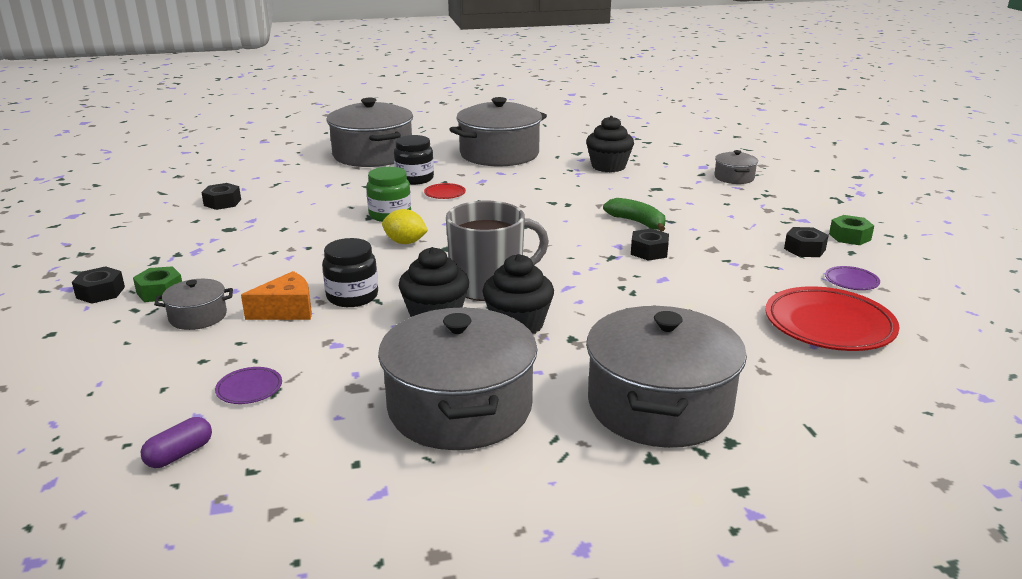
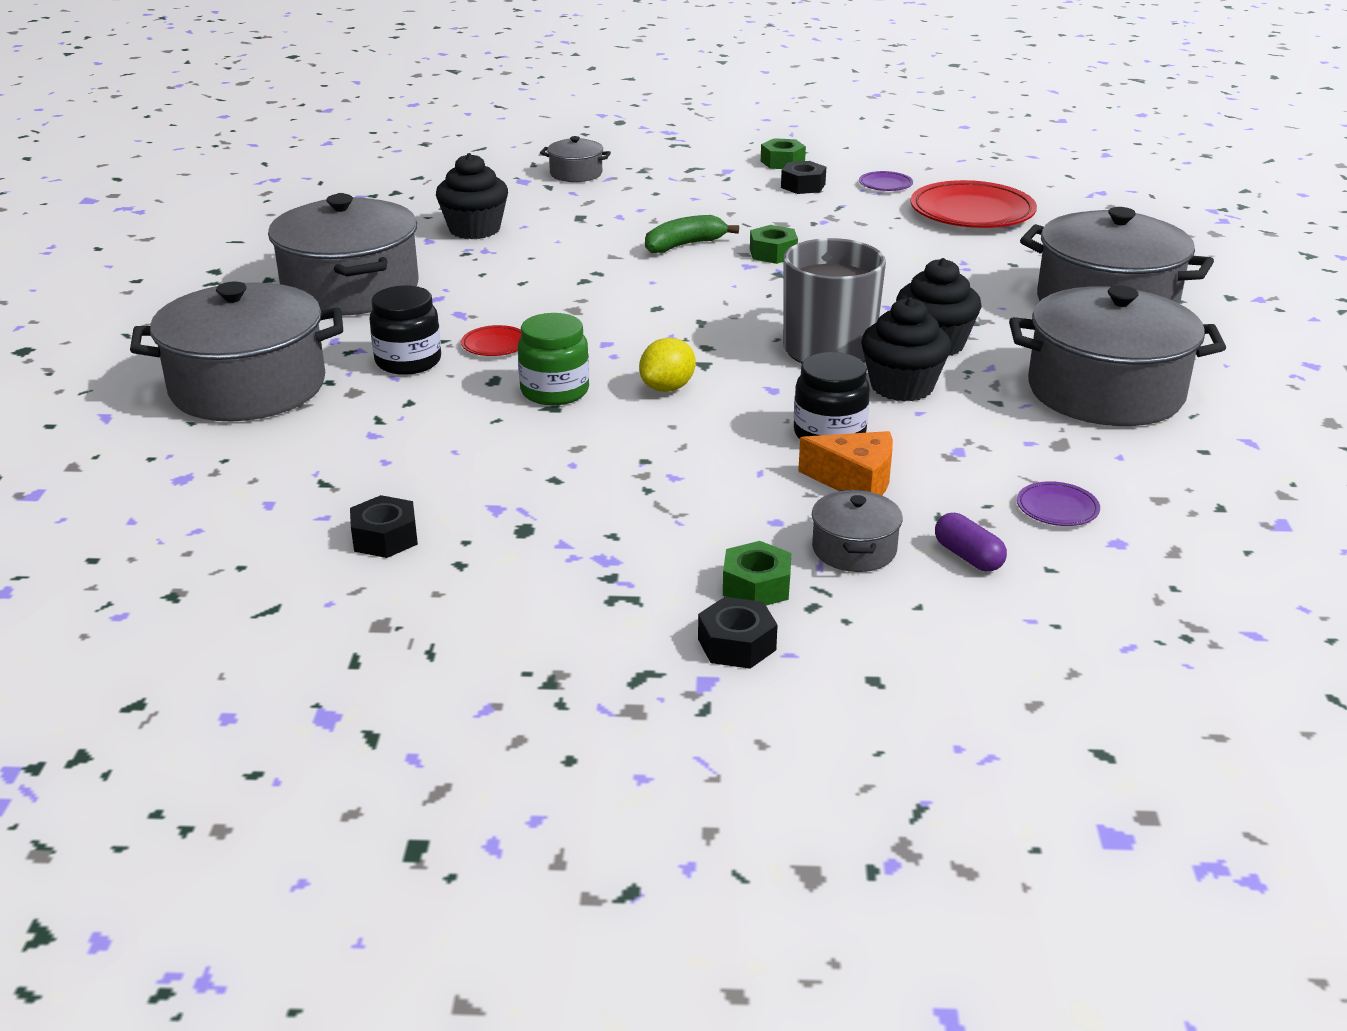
camera: 75 degrees left, 5 degrees up
(179, 454) = (1192, 551): purple capsule -> purple capsule (968, 557)
(287, 310) = (855, 481): orange cheese -> orange cheese turned 120 degrees clockwise
(649, 251) = (773, 253): black nut -> green nut

